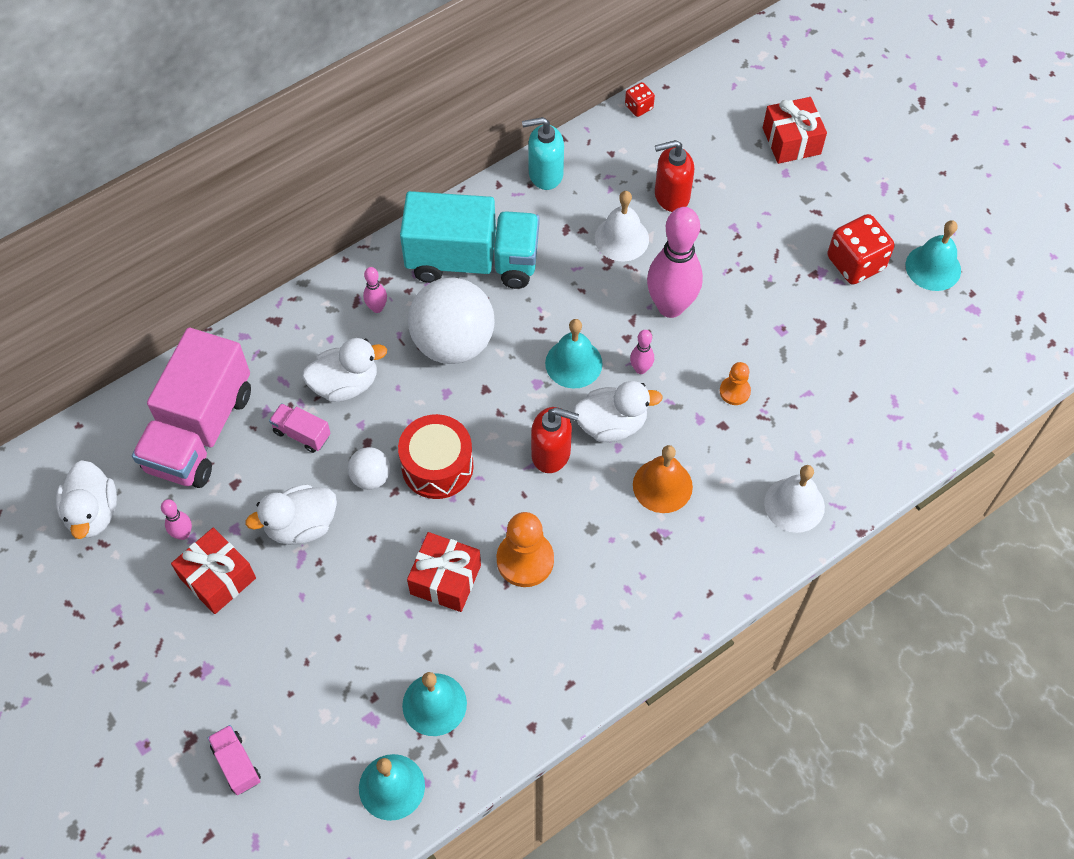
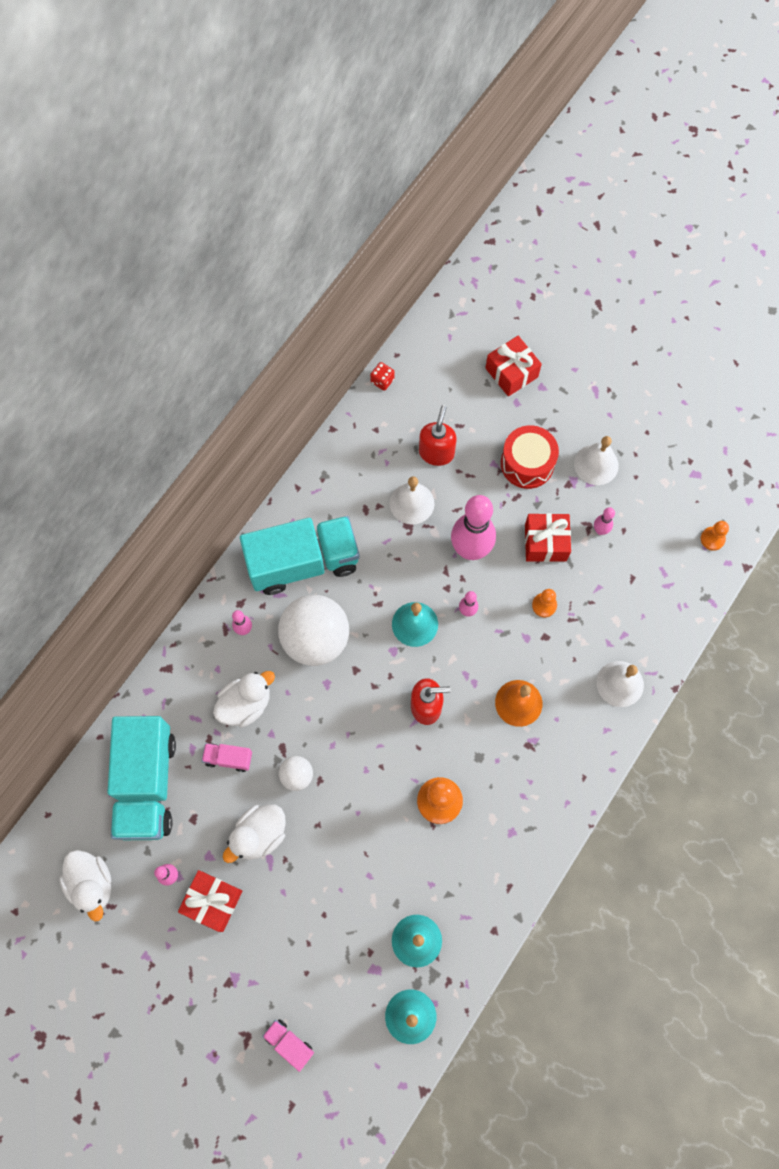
camera: 20 degrees left, 10 degrees up
(200, 430) = (147, 784): pink truck -> turquoise truck
(437, 466) = (344, 748): red drum -> red drum (527, 463)
(445, 579) = (386, 838): red gift -> red gift (545, 542)
(545, 174) = (331, 466): turquoise soap dispenser -> none
(612, 424) = (462, 666): white duck -> none
(671, 196) = (436, 452): red soap dispenser -> red soap dispenser turned 135 degrees clockwise
(833, 333) = (600, 530): none -> pink bowling pin
(855, 263) = (596, 464): red dice -> white bell
(933, 267) = (654, 448): turquoise bell -> none
(969, 384) = (712, 539): none -> orange pawn

